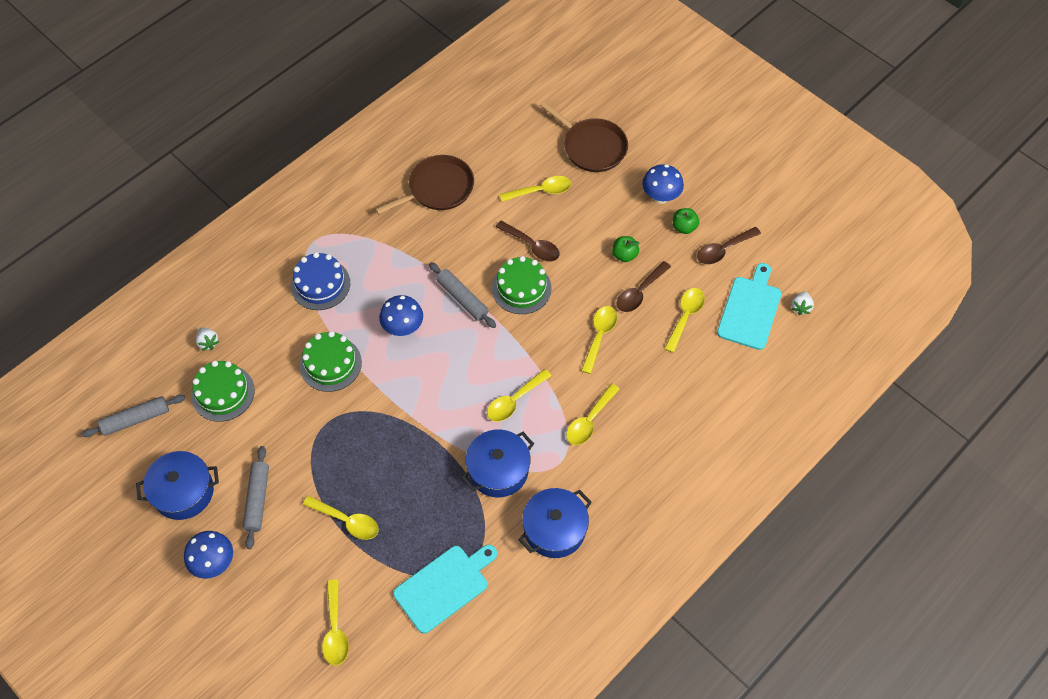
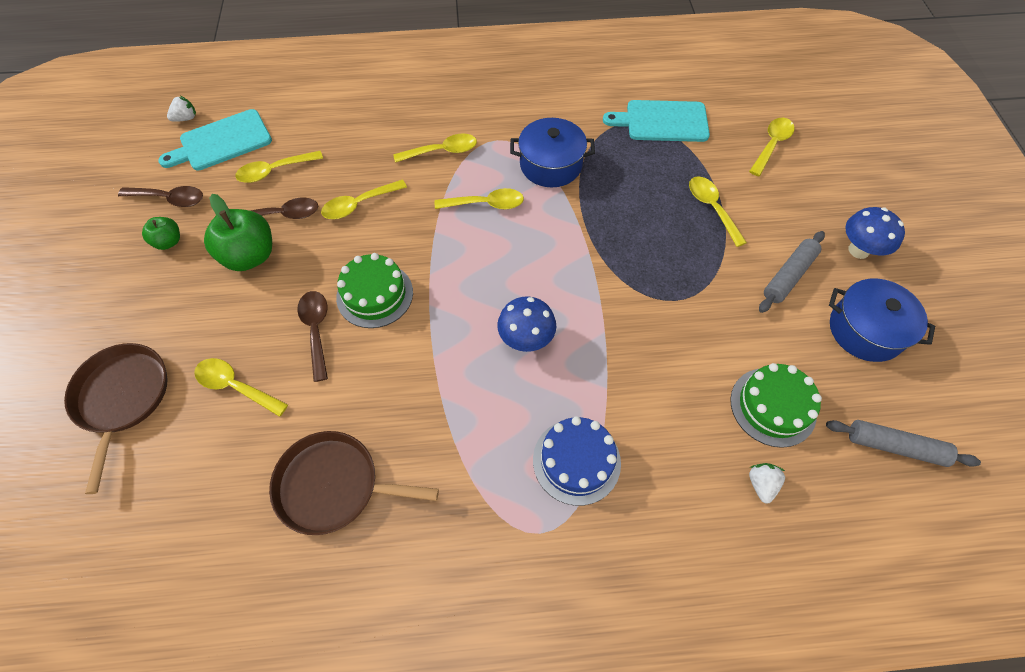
camera: 140 degrees left, 0 degrees up
(330, 364) = (631, 355): green cake -> none
(462, 298) = (440, 327): grey rolling pin -> none
(554, 529) = (545, 105): blue pot -> none
(624, 255) = (250, 256): green apple -> green apple, size x1.83
(660, 197) = (144, 286): blue mushroom -> none

